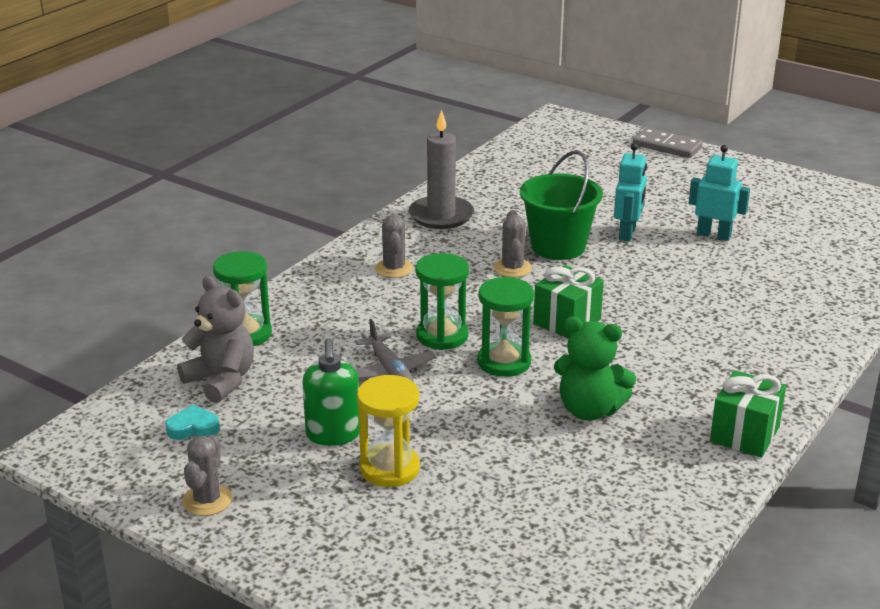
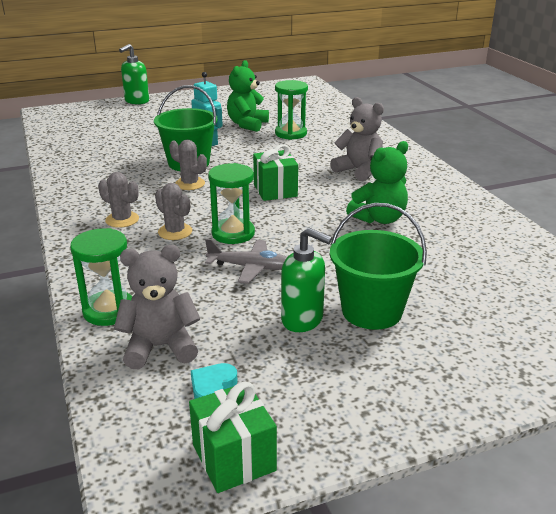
camera: 55 degrees left, 0 degrees up
(207, 500) = (330, 417): grey cactus -> grey cactus (175, 232)
(389, 468) = (371, 311): yellow hourglass -> green bucket
(441, 216) = (86, 181): grey candle -> none
(504, 362) = (293, 225): green hourglass -> green hourglass (290, 133)
(667, 146) = (136, 101): grey domino -> green soap dispenser
(697, 354) = (359, 171): none -> grey teddy bear
(713, 235) = (247, 125): turquoise robot -> green teddy bear
(744, 434) = (449, 188): green gift -> green gift (234, 458)

